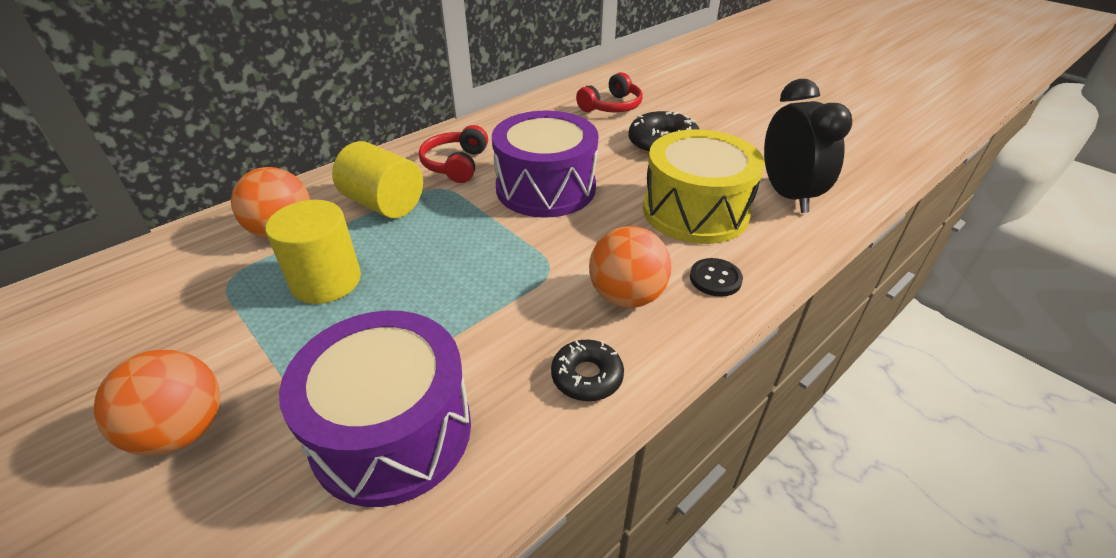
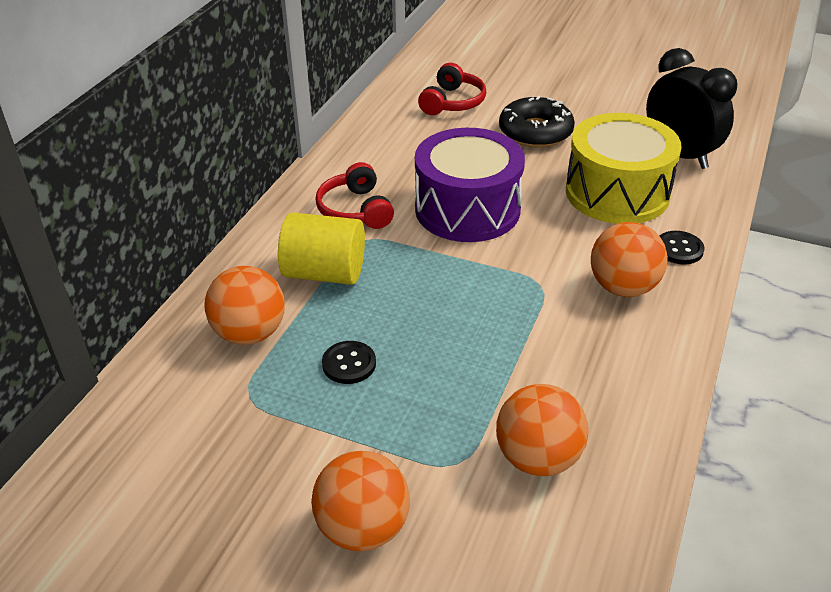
camera: 25 degrees left, 0 degrees up
(326, 281) = (349, 364): yellow cylinder -> black button
(392, 431) = (538, 458): purple drum -> orange ball
(587, 376) = (646, 361): black donut -> none

